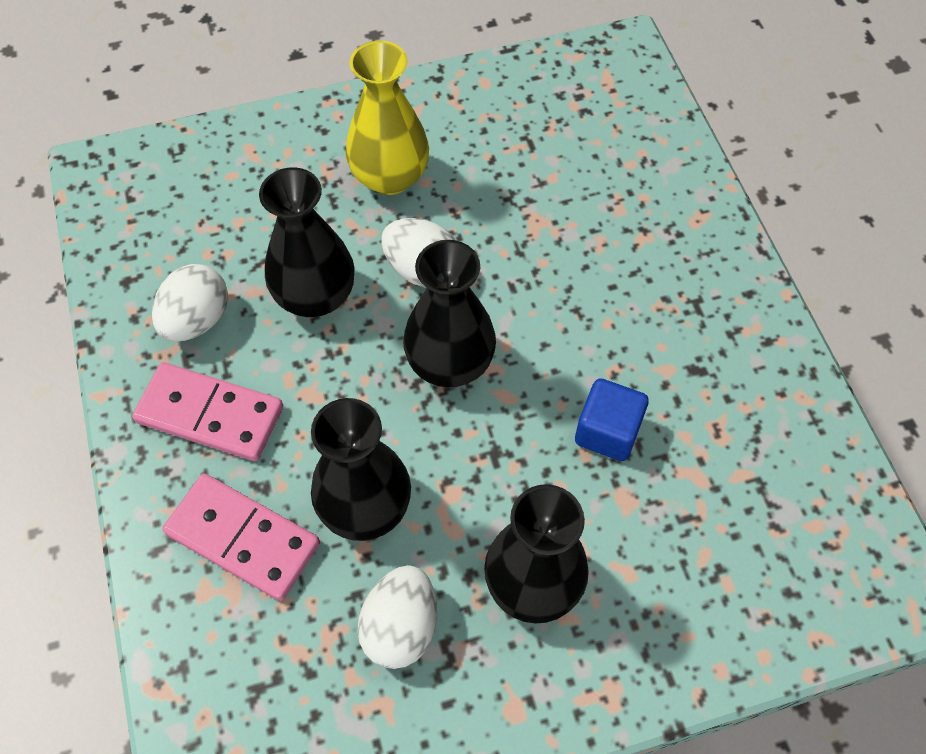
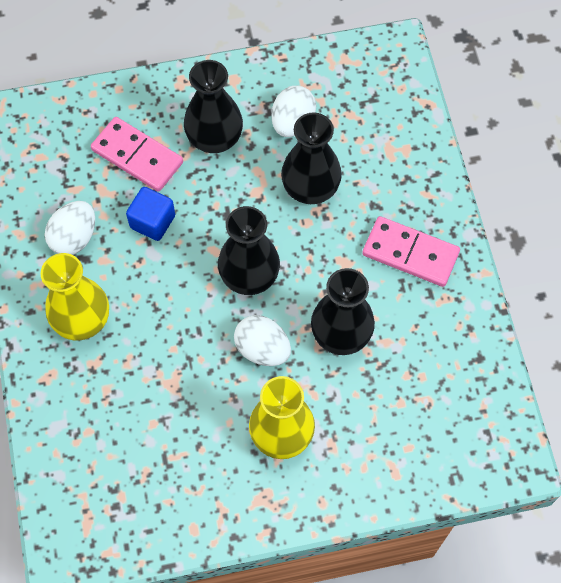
camera: 175 degrees left, 5 degrees up
(197, 320) = (425, 322): white egg -> white egg (74, 237)
(243, 538) = (384, 176): pink domino -> pink domino (137, 156)
(675, 287) = (82, 320): none -> yellow vase

